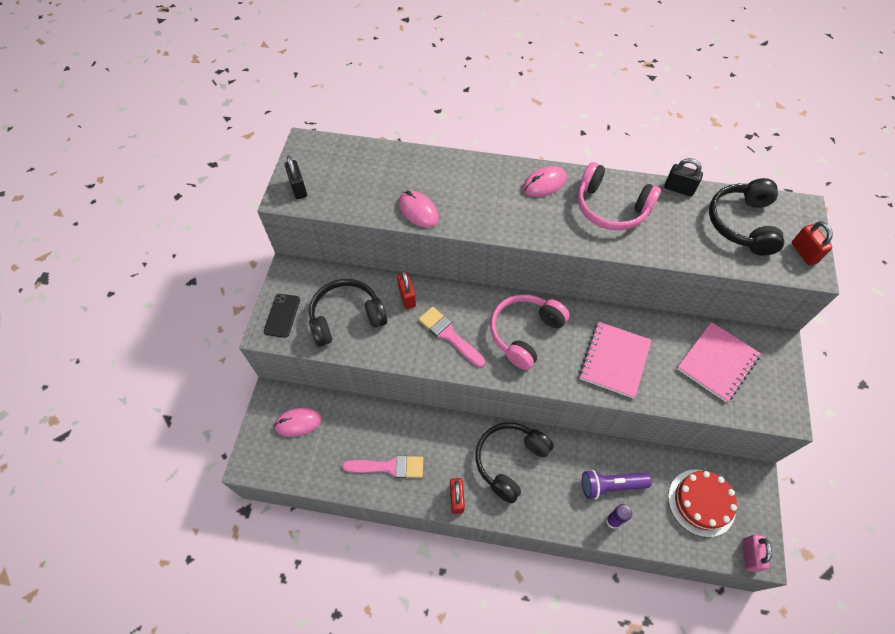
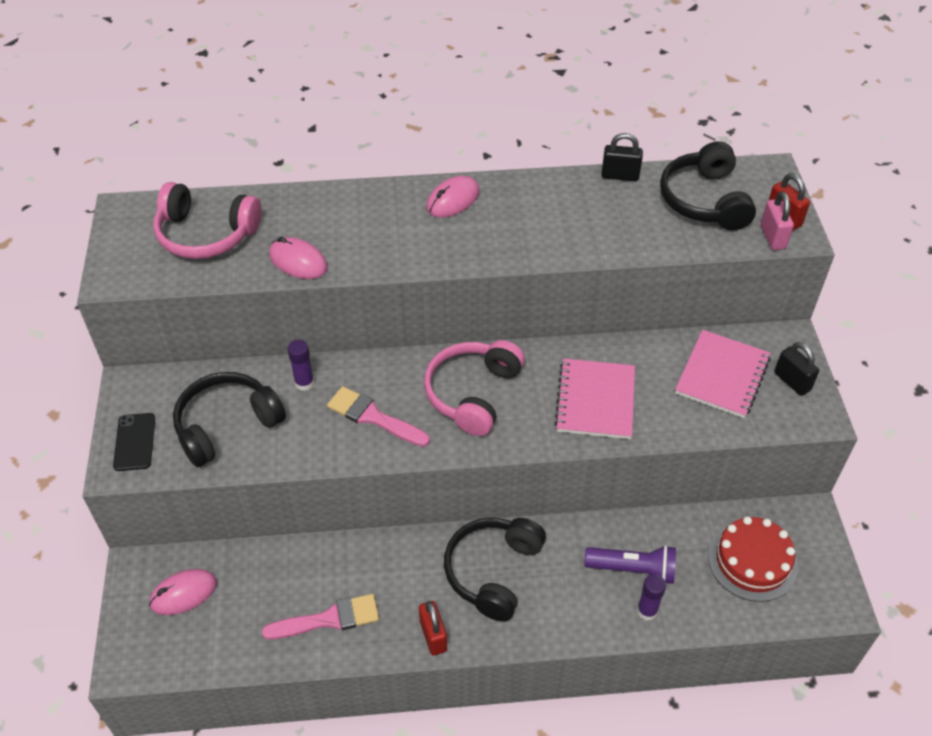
camera: 15 degrees left, 10 degrees down
(298, 188) = (128, 265): black padlock -> black padlock (792, 381)
(407, 297) = (304, 383): red padlock -> purple glue stick
(611, 208) = (543, 212): pink headphones -> pink headphones (206, 234)
(611, 485) = (633, 569): purple flashlight -> purple flashlight turned 150 degrees counterclockwise
(749, 555) = (827, 608): pink padlock -> pink padlock (772, 237)

